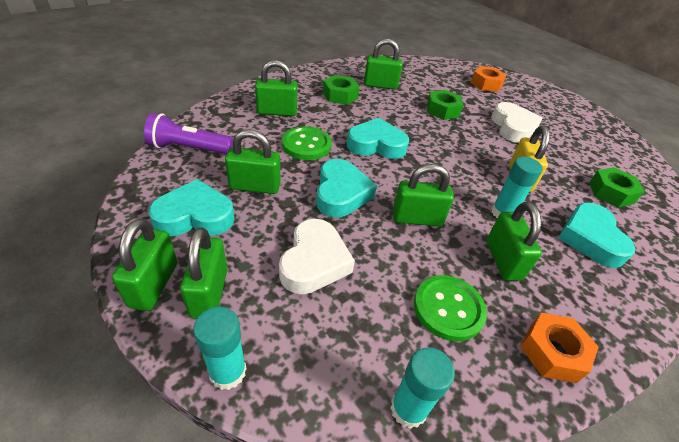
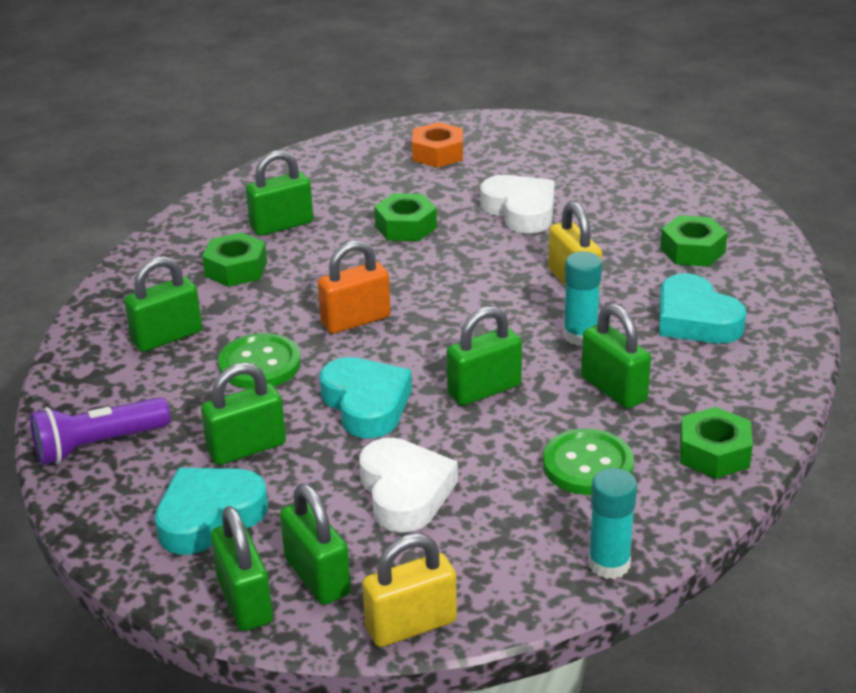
camera: 25 degrees left, 10 degrees down
(228, 372) = (411, 625): turquoise glue stick -> yellow padlock
(376, 145) = (356, 320): turquoise heart -> orange padlock
(552, 352) = (714, 453): orange nut -> green nut

